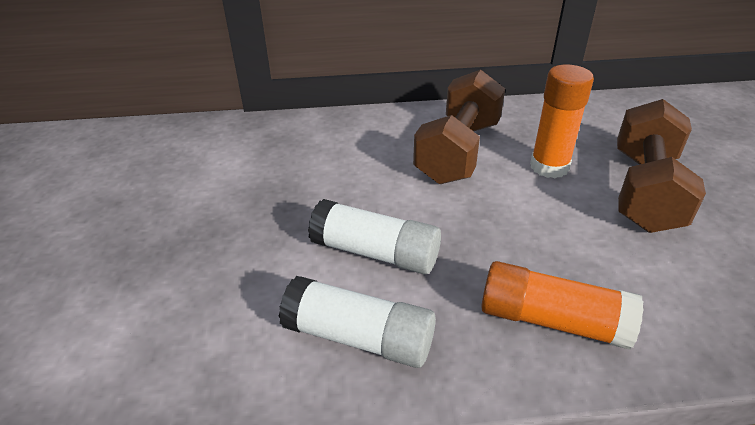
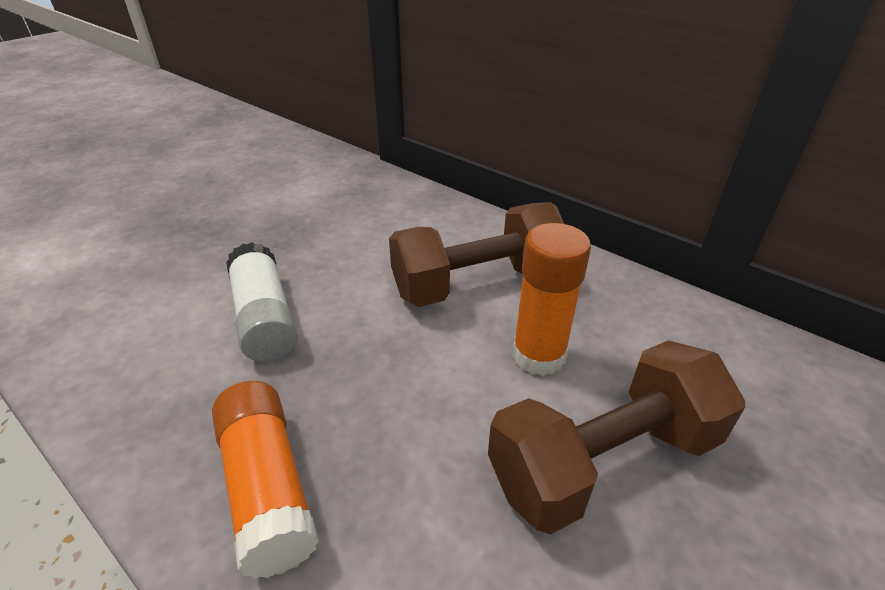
camera: 45 degrees right, 0 degrees up
(358, 337) = (147, 367): white glue stick -> none

